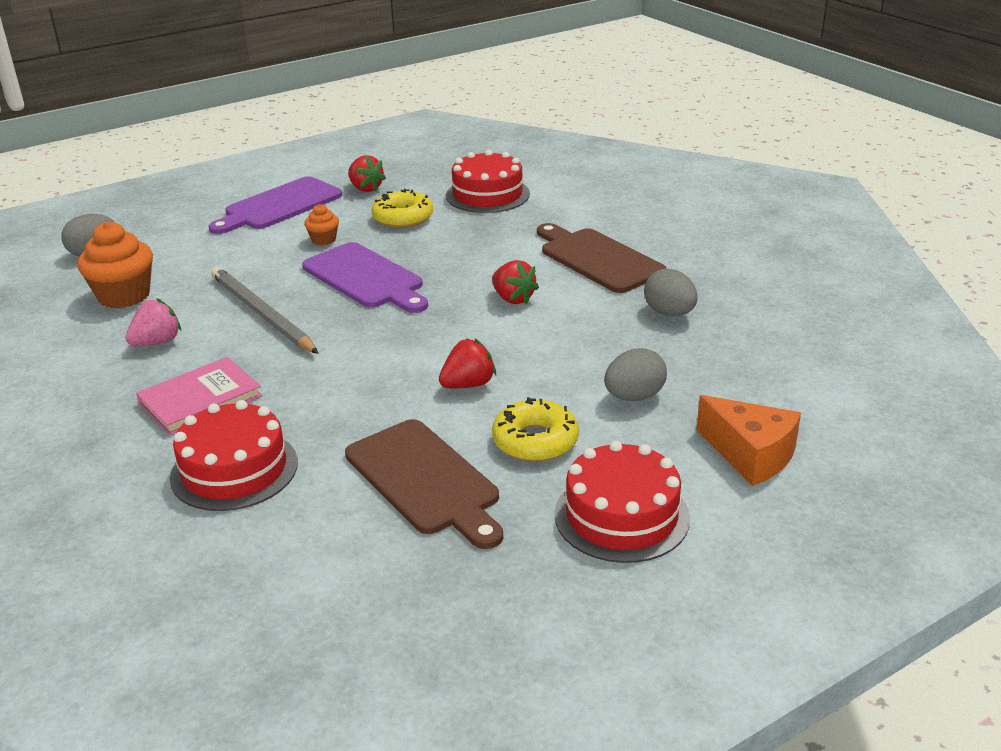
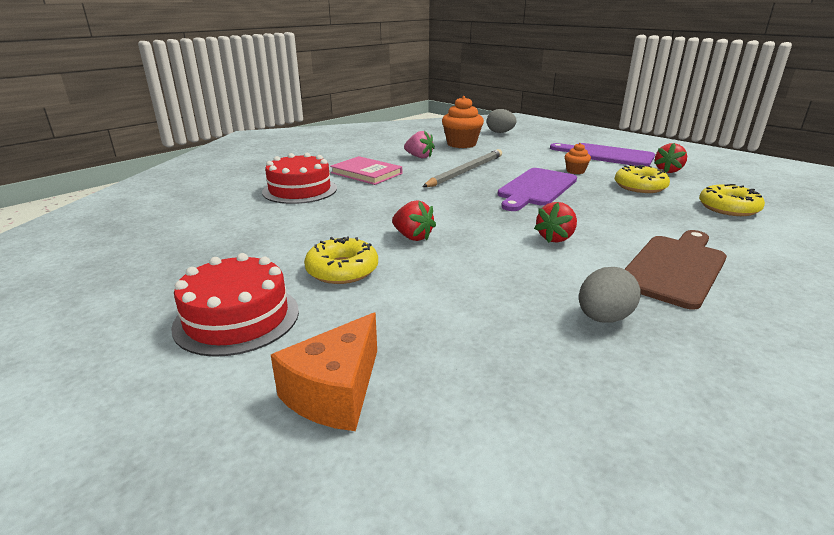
camera: 75 degrees right, 5 degrees down
(425, 480) = (289, 238): brown cutting board -> none
(487, 195) = (728, 208): red cake -> yellow donut
(634, 397) = (425, 309): grey egg -> none

